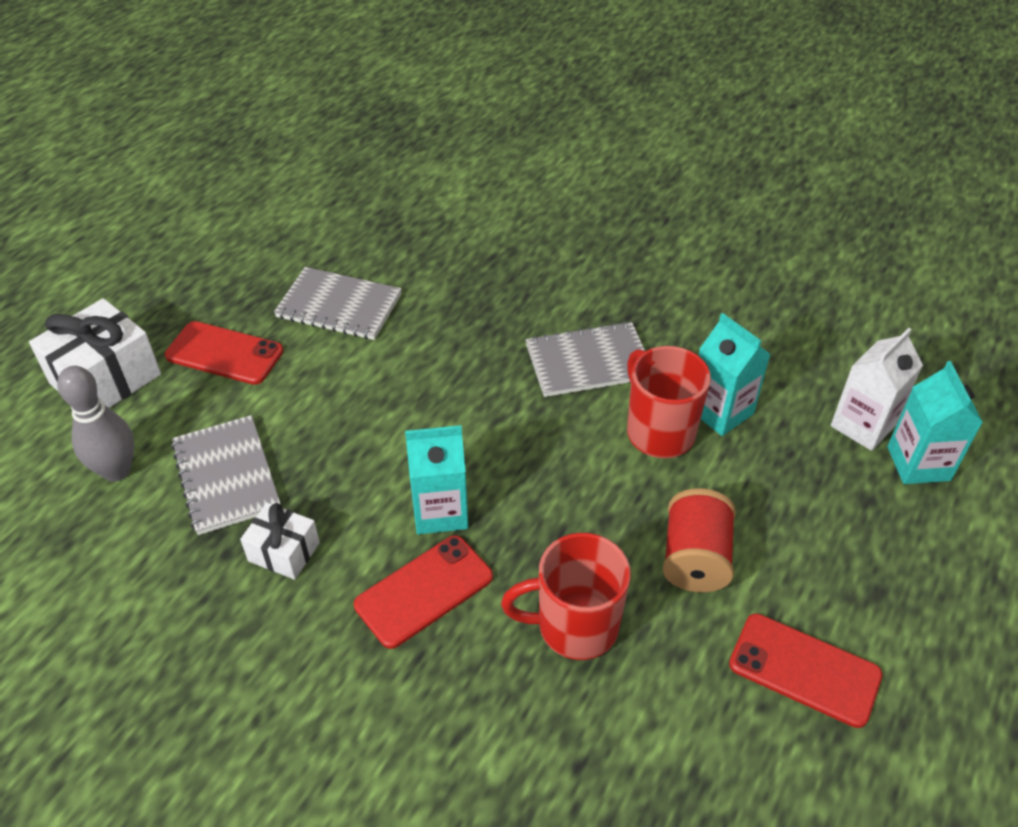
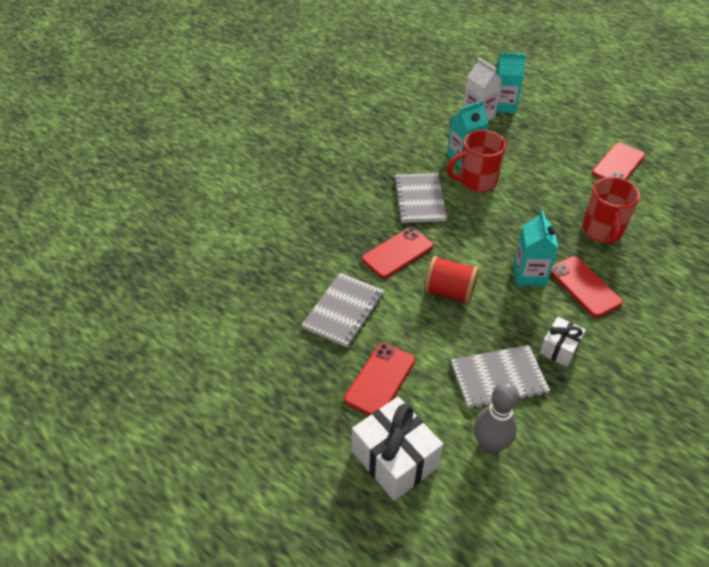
camera: 80 degrees left, 0 degrees up
(459, 348) = (397, 253): none -> red phone
(695, 559) = (559, 185): red spool -> red spool (449, 292)

